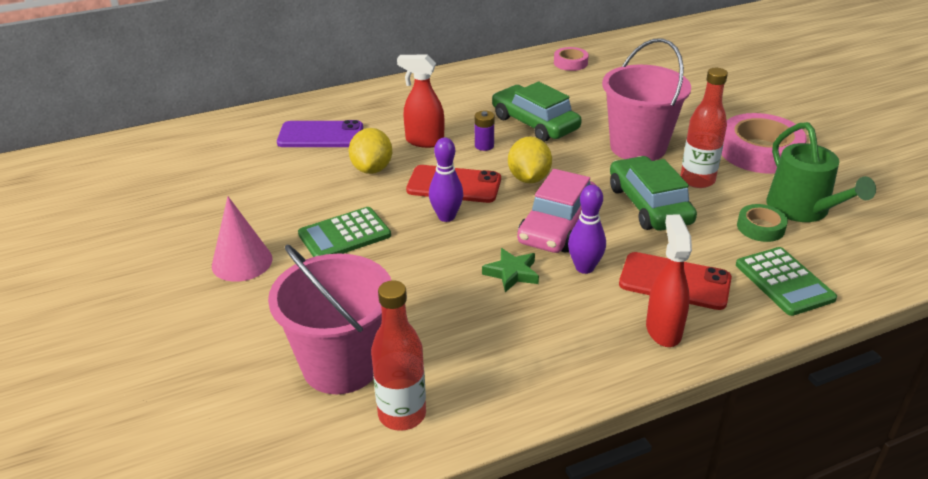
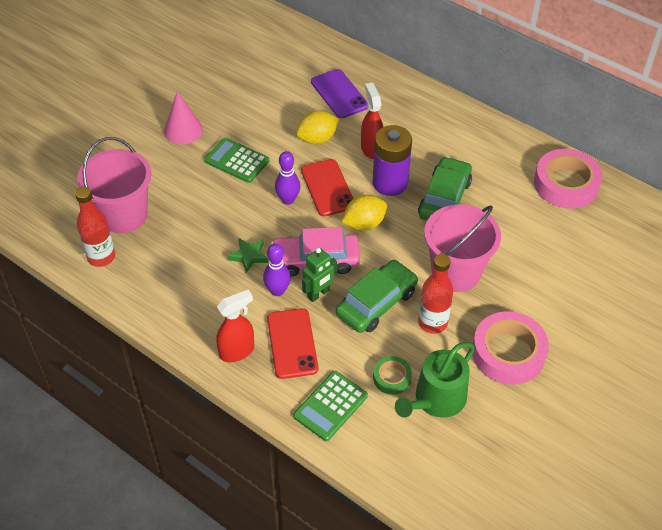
camera: 60 degrees right, 15 degrees up
(484, 146) = (390, 183): purple battery -> purple battery, size x2.22
(570, 63) = (566, 184): pink tape -> pink tape, size x1.95
(610, 239) = (318, 294): none -> green robot

